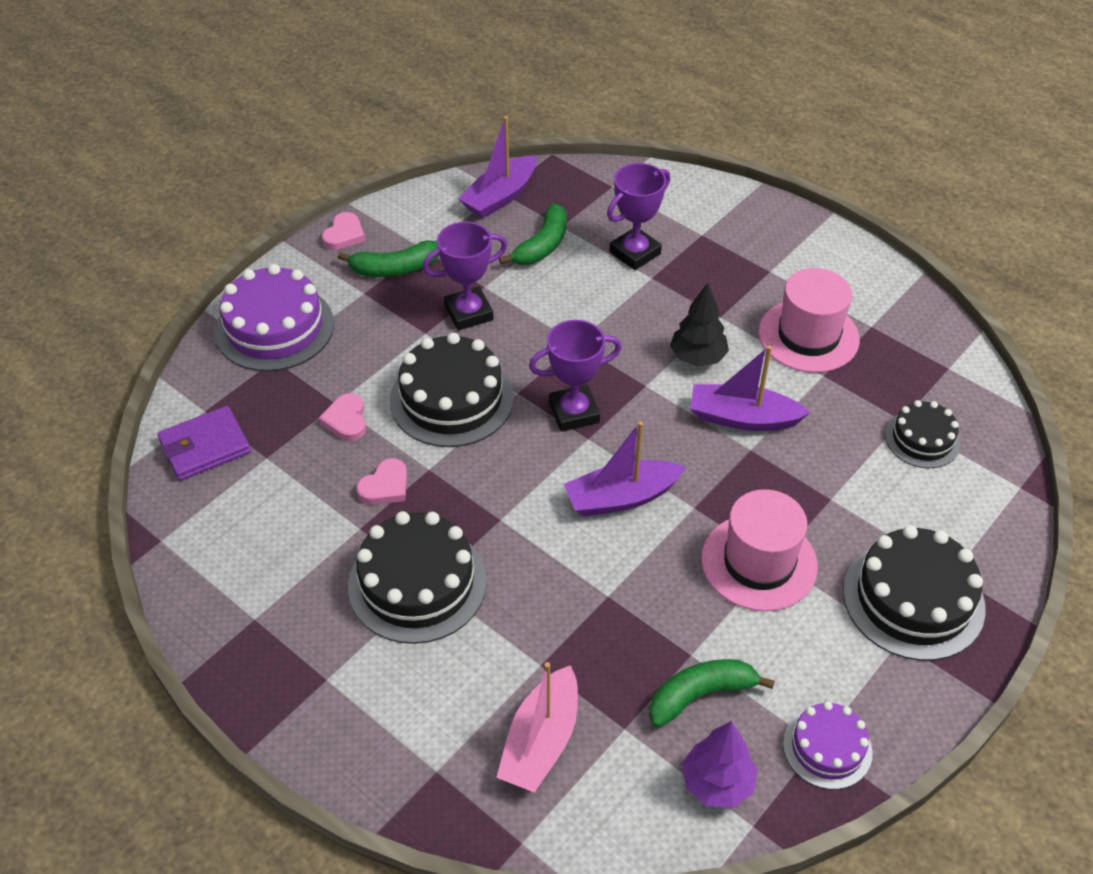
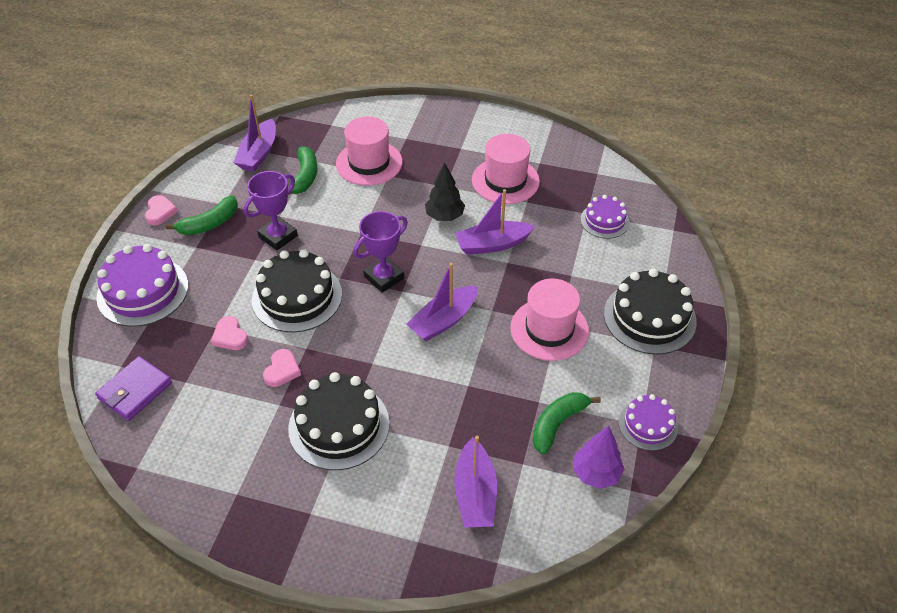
camera: 25 degrees left, 0 degrees up
(541, 741) = (475, 493): pink boat -> purple boat
(635, 253) = (369, 163): purple trophy -> pink hat
(922, 439) = (604, 221): black cake -> purple cake

